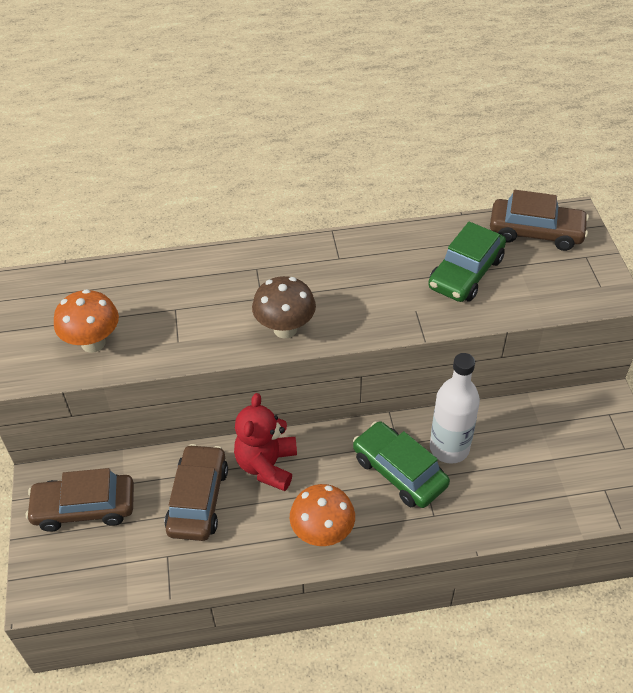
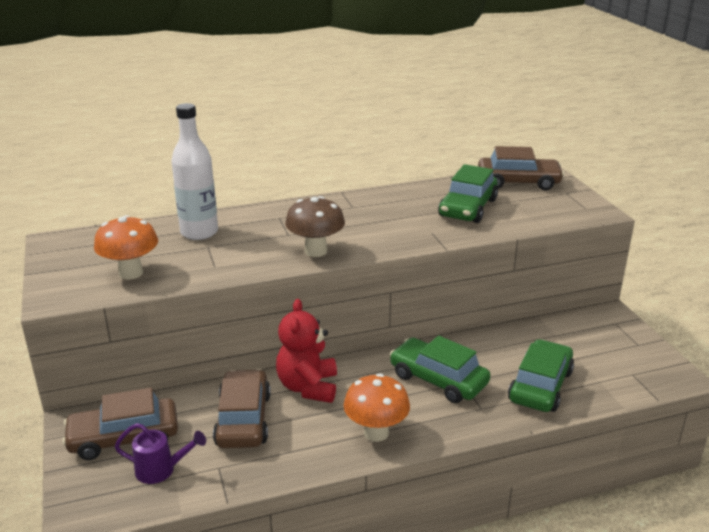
camera: 10 degrees left, 20 degrees down
(114, 552) = (161, 470): none -> purple watering can
(449, 448) = (480, 359): white bottle -> white bottle (199, 232)
(502, 493) = (540, 386): none -> green car

